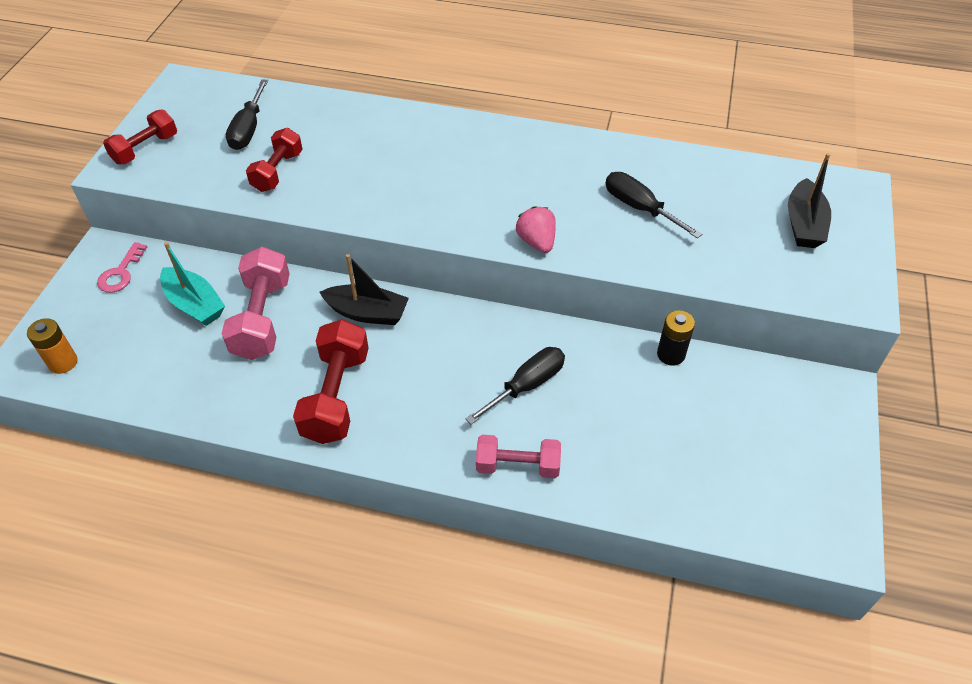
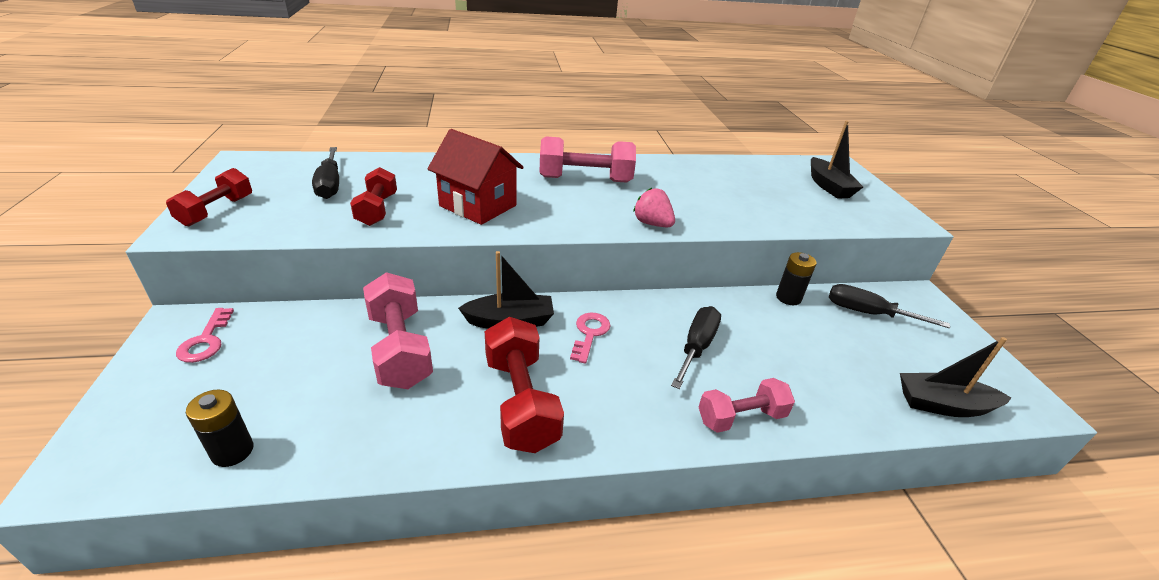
camera: 25 degrees left, 15 degrees down
(63, 362) = (145, 453): orange battery -> none
(116, 377) = (232, 451): none -> black battery
(194, 304) = (313, 352): turquoise boat -> none
(372, 183) = (478, 206): none -> red house
(432, 345) = (589, 334): none -> pink key
(505, 163) = (585, 179): none -> pink dumbbell
(640, 208) = (711, 192): black screwdriver -> black screwdriver (867, 313)
(734, 514) = (943, 405): none -> black boat

